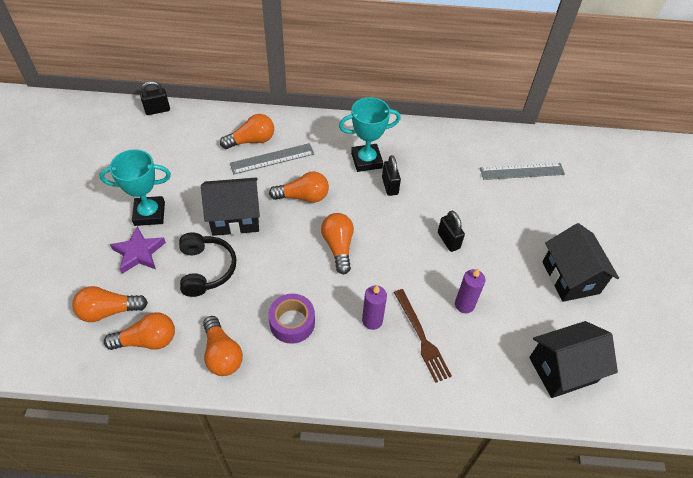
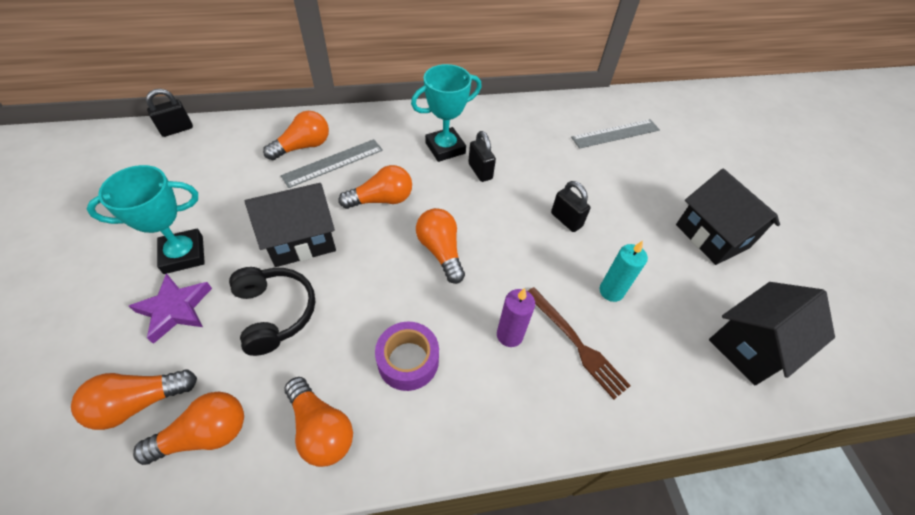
camera: 15 degrees left, 0 degrees up
(464, 305) = (611, 291): purple candle -> turquoise candle

